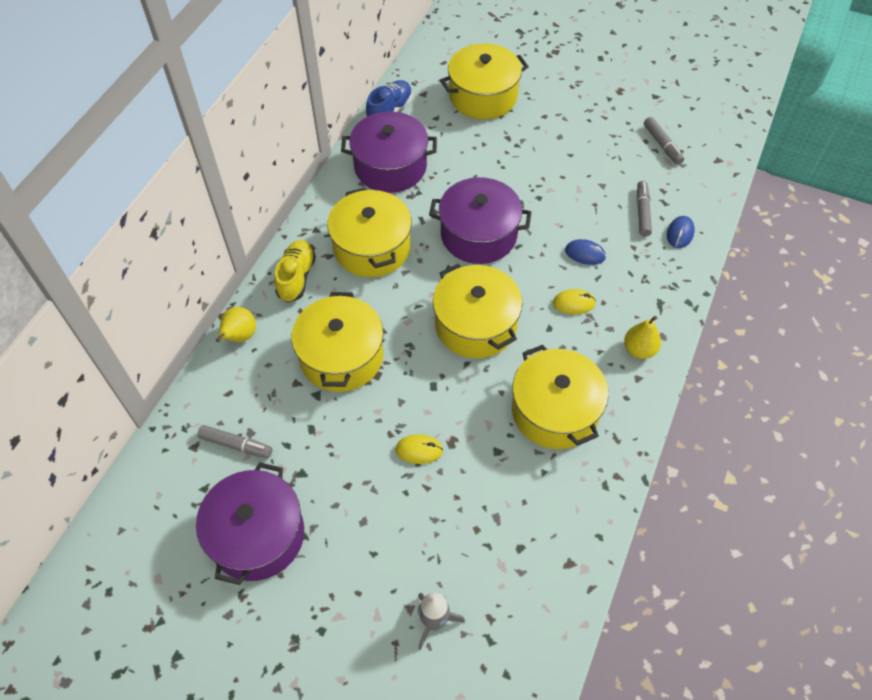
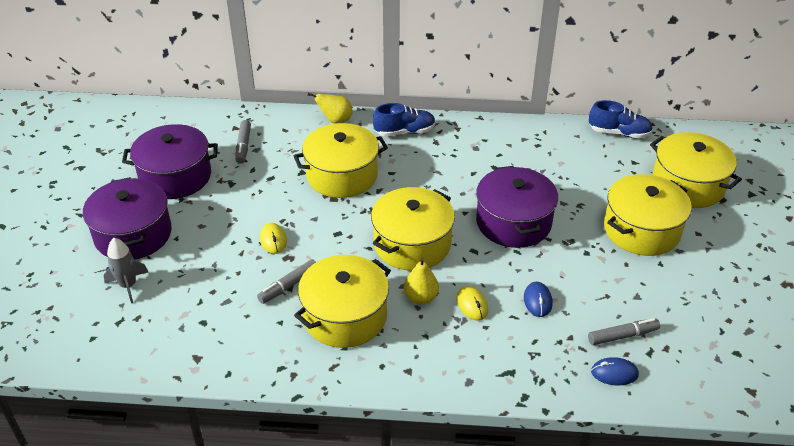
camera: 70 degrees right, 15 degrees down
(296, 277) = (404, 132): yellow shoe -> blue shoe
(372, 247) = (458, 163): yellow pot -> yellow pot (641, 230)
(390, 166) = (554, 150): purple pot -> purple pot (133, 234)
(639, 350) = (442, 365): yellow pear -> yellow pear (420, 297)
(662, 144) = (734, 335): grey marker -> grey marker (289, 286)

